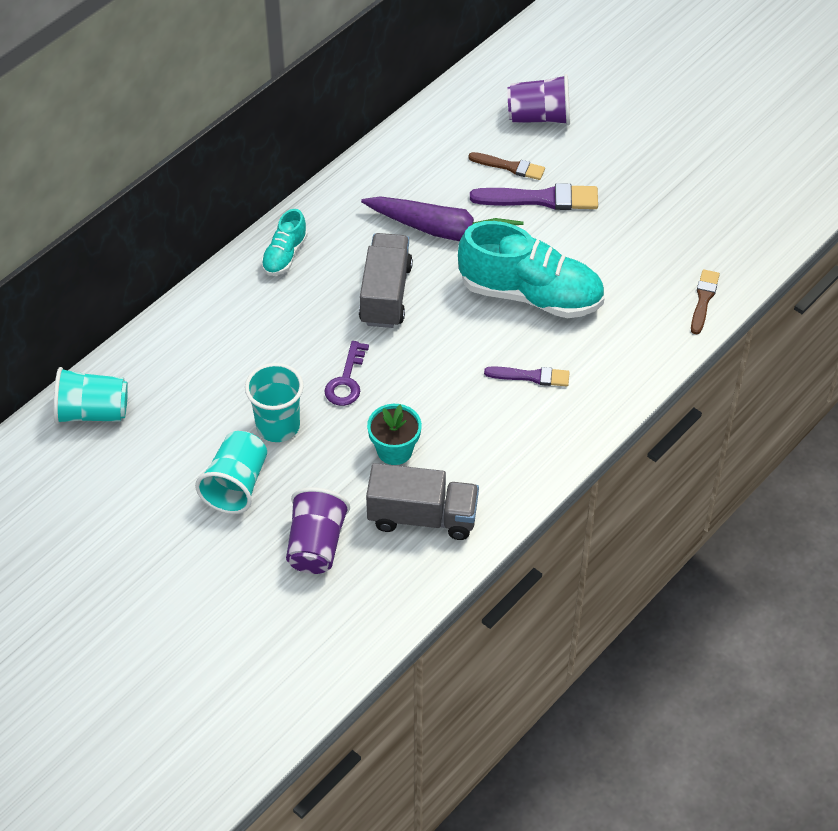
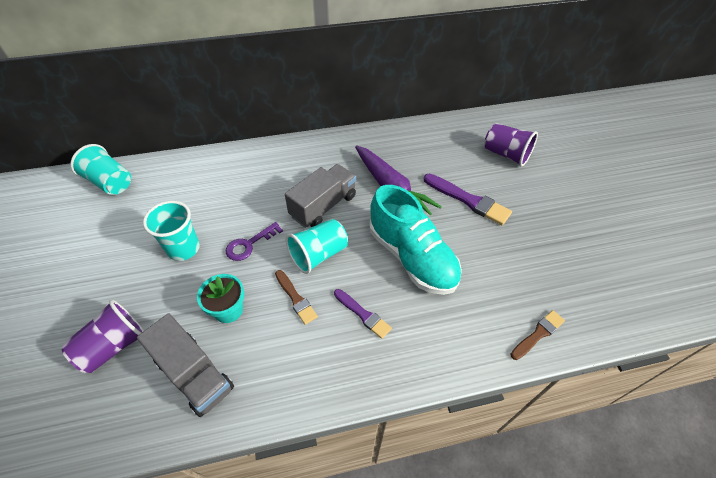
camera: 35 degrees right, 0 degrees up
(236, 485) = (122, 271): turquoise cup -> turquoise cup (318, 254)
(284, 255) = (292, 155): turquoise shoe -> none
(510, 167) = (464, 172): brown brush -> brown brush (296, 298)

